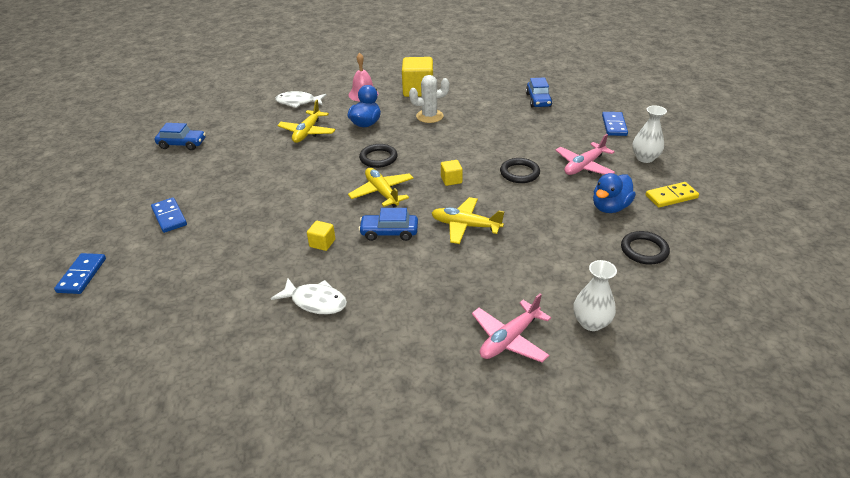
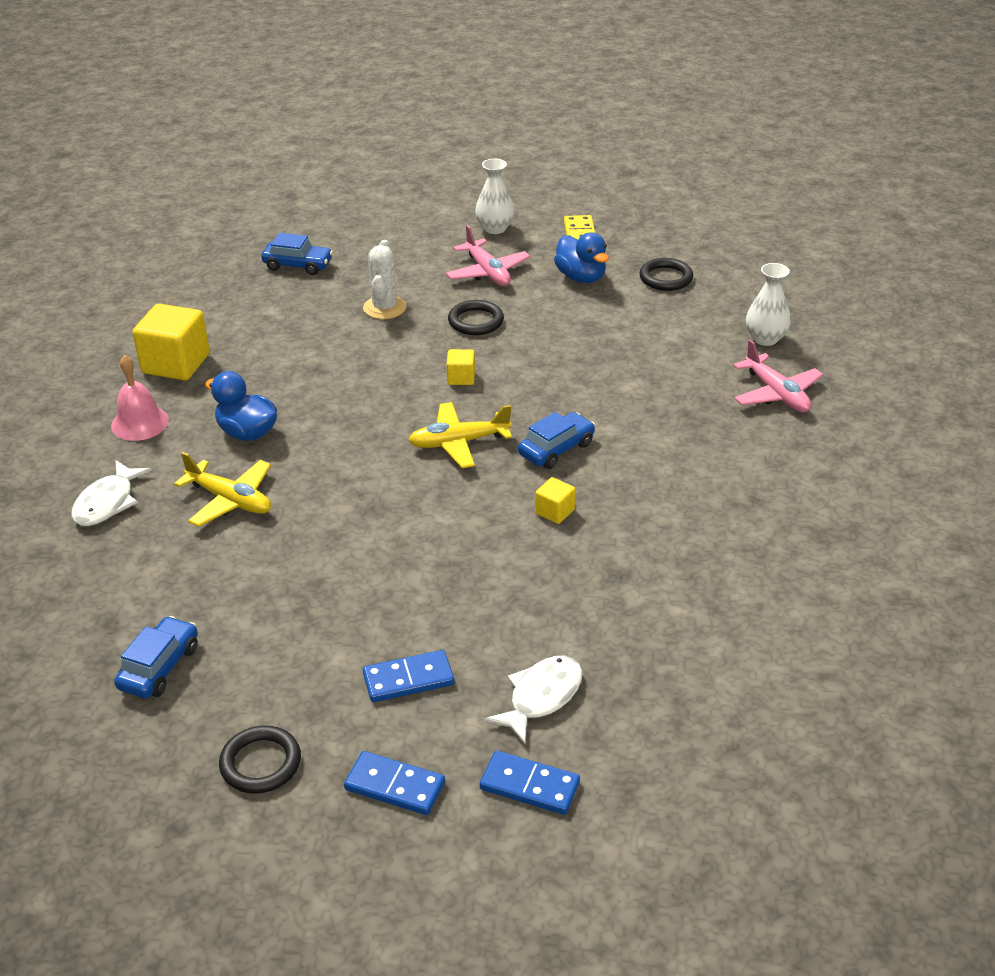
camera: 75 degrees left, 0 degrees up
(315, 301) = (674, 529): white fish -> white fish (541, 697)
(378, 158) = (364, 434): black ring -> black ring (260, 763)
(389, 232) = (556, 449): blue car -> blue car turned 150 degrees counterclockwise
(429, 116) = (272, 367): white cactus -> white cactus (384, 308)
(465, 226) = (570, 385): yellow plane -> none
(614, 125) = (408, 227): blue domino -> blue domino (395, 786)

